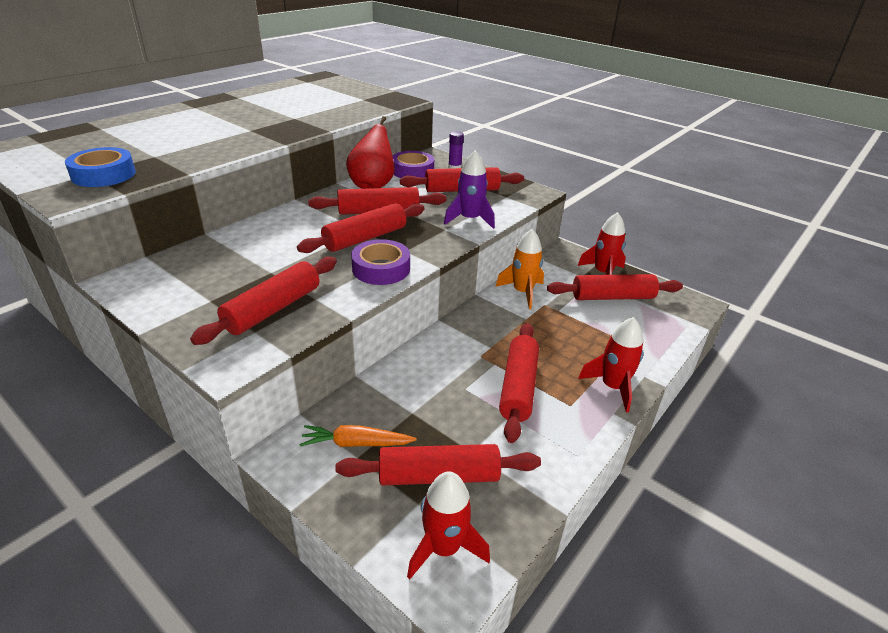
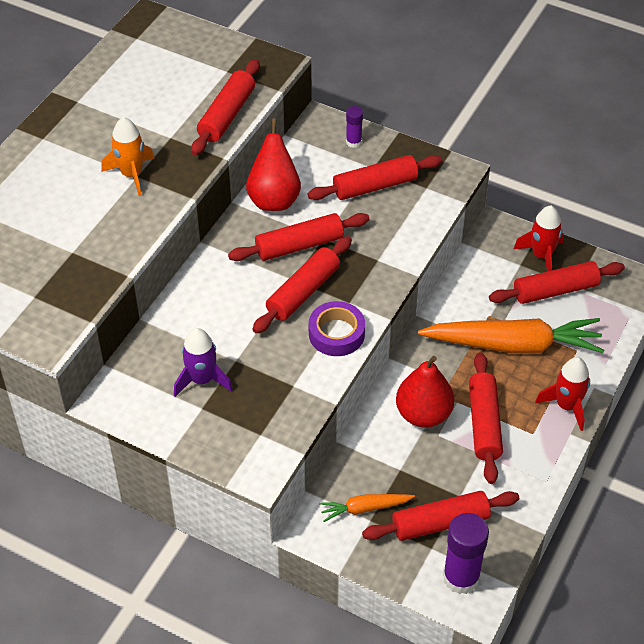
camera: 10 degrees left, 15 degrees up
(104, 175) = (49, 296): blue tape -> none
(273, 309) = (263, 406): red rolling pin -> red rolling pin (227, 115)
(412, 171) = (308, 160): purple tape -> none
(444, 548) = (461, 577): red rocket -> purple glue stick
(456, 368) = (423, 414): none -> red pear
(469, 219) = (398, 238): purple rocket -> purple rocket (202, 380)
(522, 292) = (463, 303): orange rocket -> orange rocket (131, 174)
(564, 329) = (514, 345): none -> orange carrot

